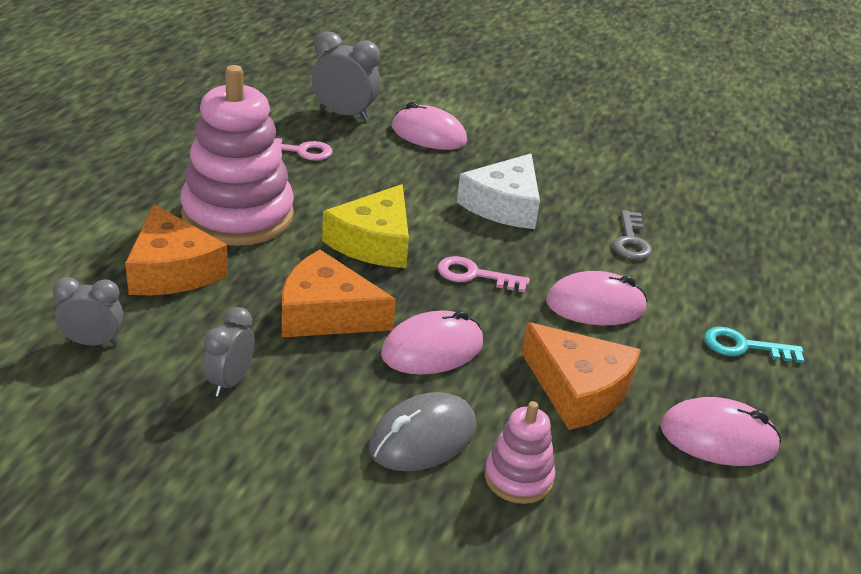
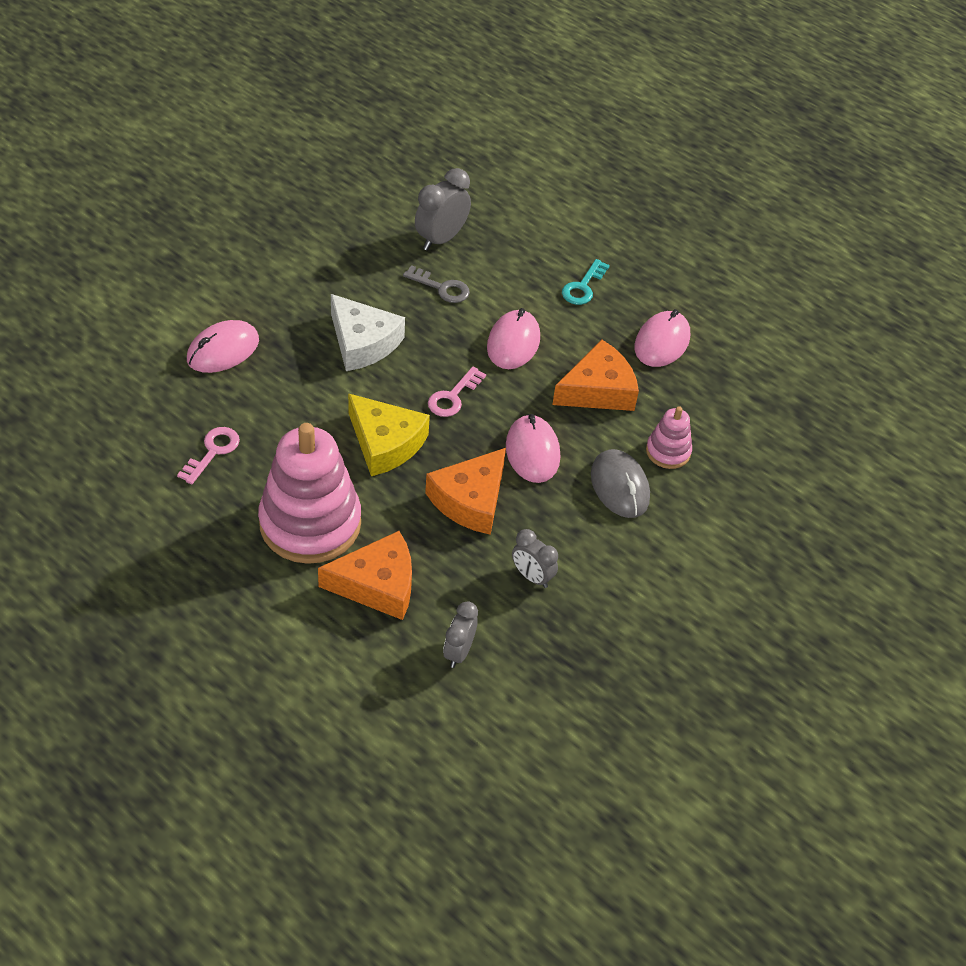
camera: 70 degrees left, 15 degrees up
(344, 115) = (156, 399): grey clock -> grey clock (441, 239)

